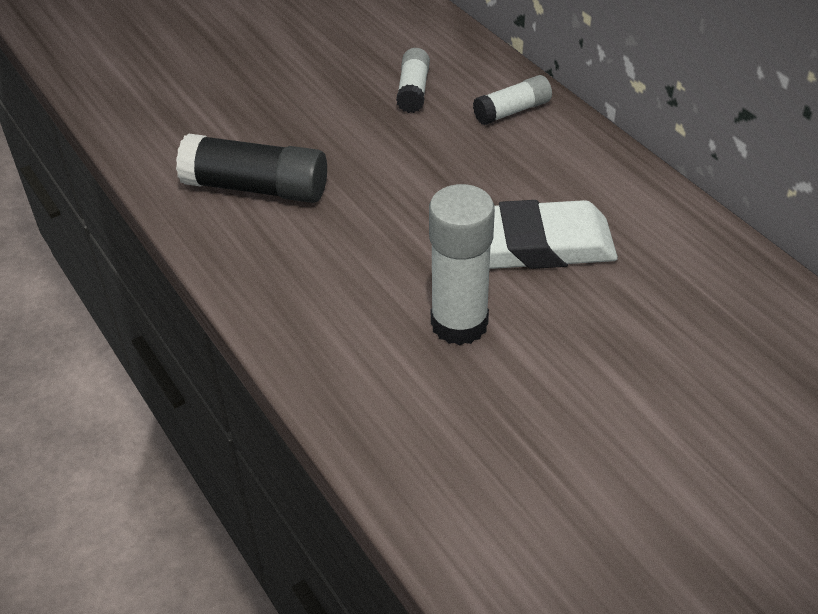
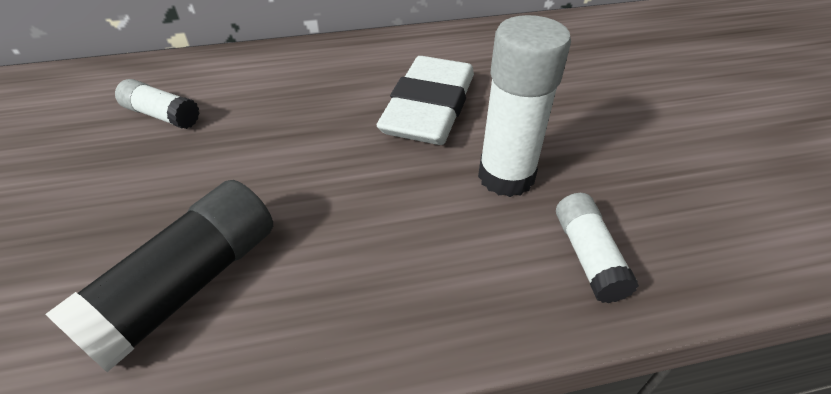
camera: 70 degrees left, 0 degrees up
(512, 111) = (255, 71): white glue stick -> white glue stick (588, 256)

